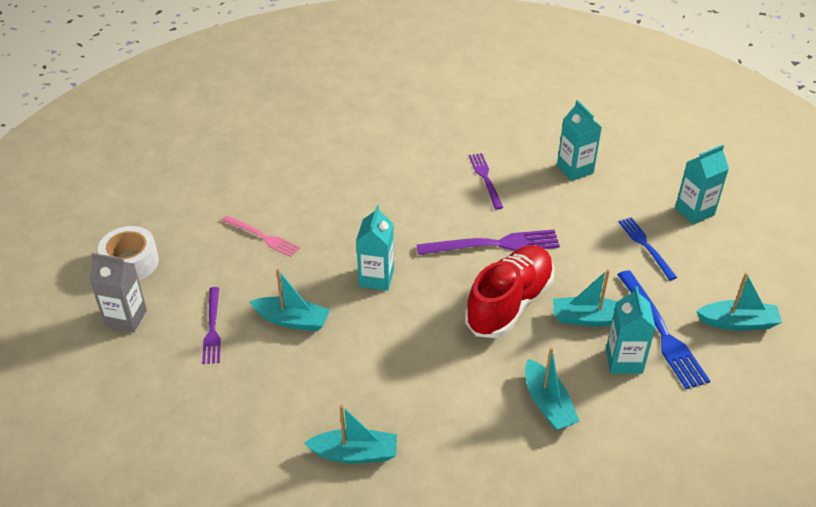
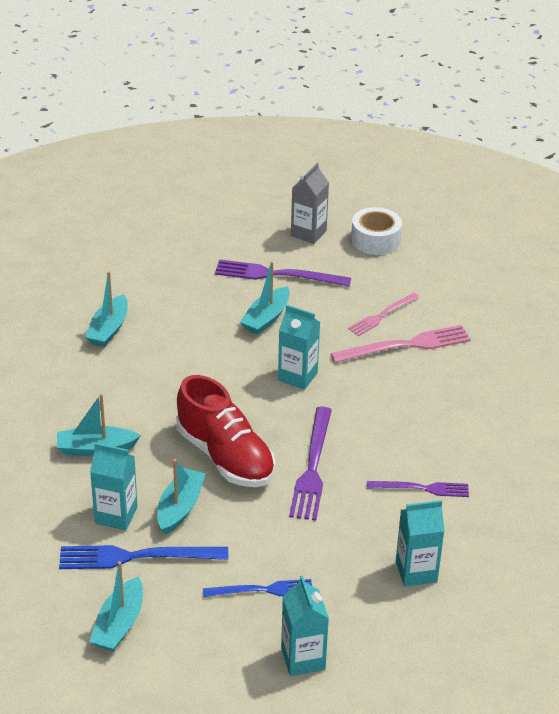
camera: 105 degrees right, 5 degrees down
(212, 328) = (277, 275): purple fork -> purple fork, size x1.56
(304, 214) = (406, 345): none -> pink fork

